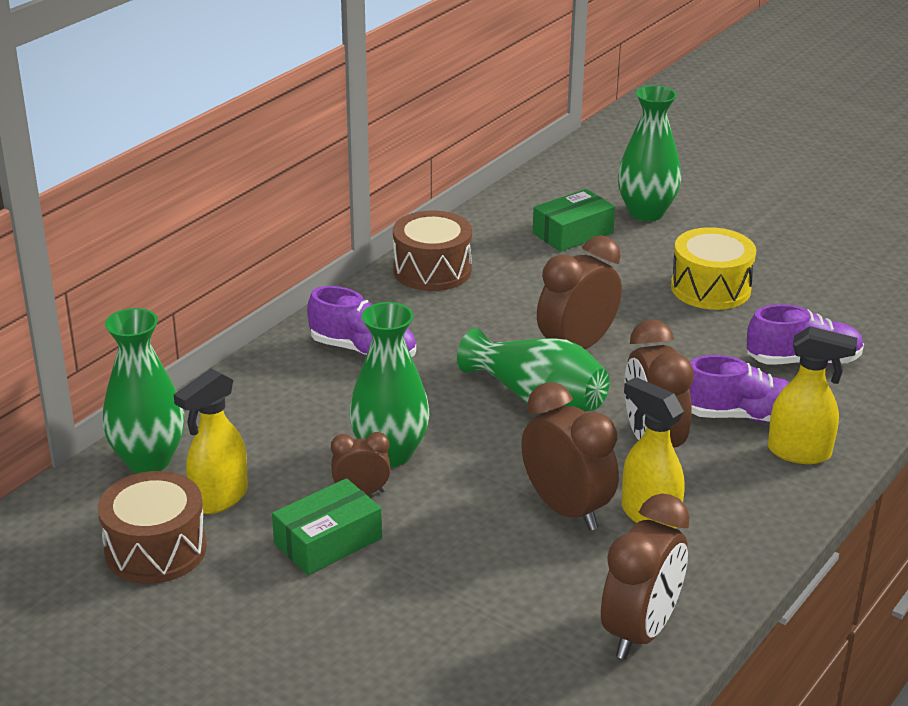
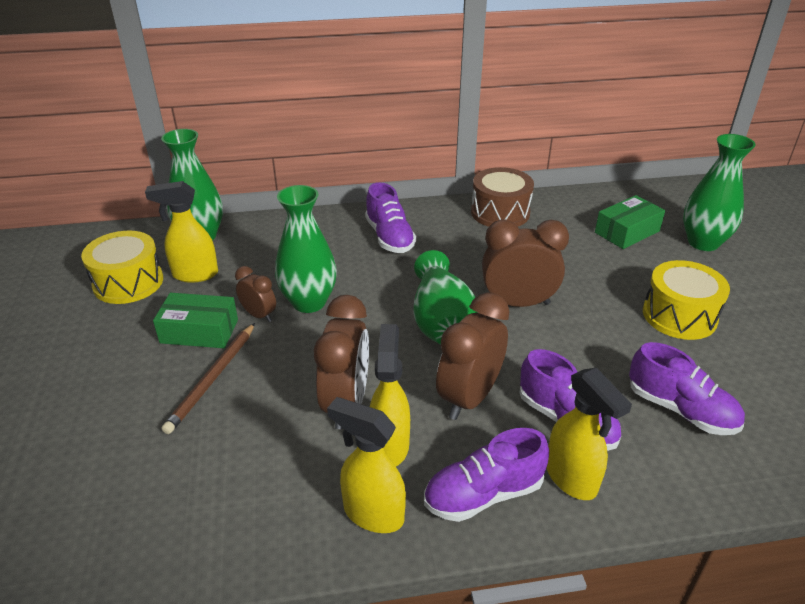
camera: 45 degrees right, 5 degrees up
(156, 549) = (128, 282): brown drum -> yellow drum
(418, 567) = (213, 378): none -> brown pencil
(572, 233) = (627, 232): green box -> green box turned 45 degrees counterclockwise
(640, 632) = (253, 524): brown clock -> none
(709, 564) = (372, 513): none -> yellow spray bottle
(761, 501) = (483, 494): none -> purple shoe

